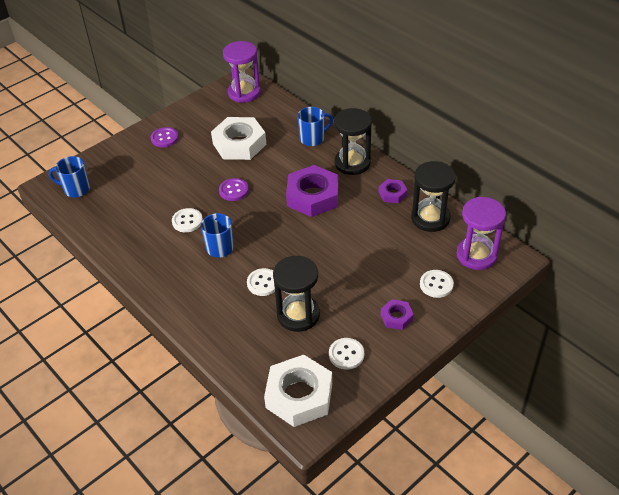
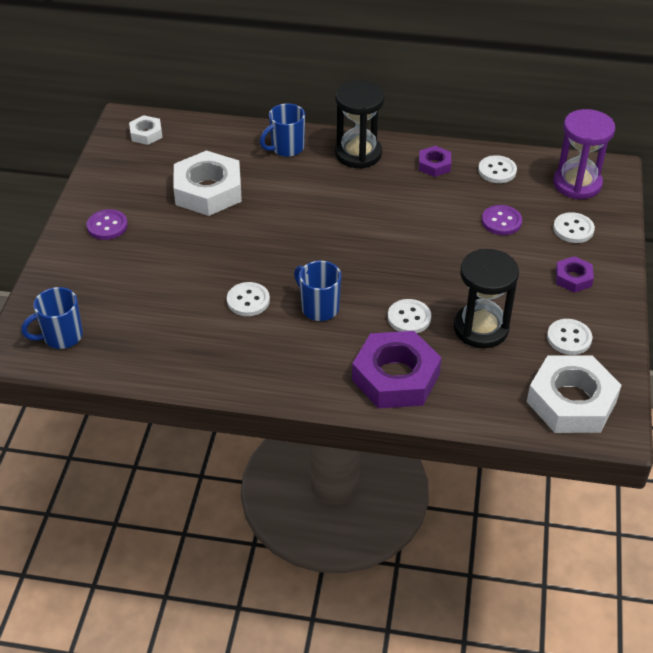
camera: 40 degrees left, 0 degrees up
(233, 190) = (262, 242): purple button -> purple button (501, 221)
(244, 93) = (146, 134): purple hourglass -> white nut
(313, 139) = (286, 148): blue mug -> blue mug turned 150 degrees counterclockwise
(313, 196) = (357, 206): purple nut -> purple nut (396, 377)
(430, 218) = (497, 171): black hourglass -> white button

